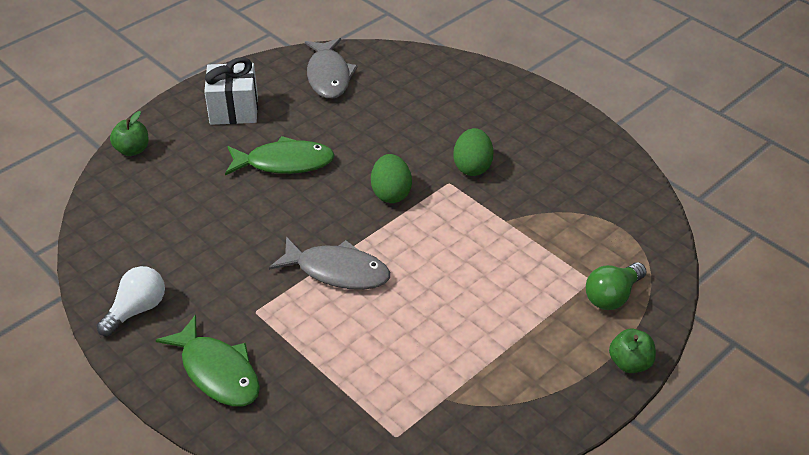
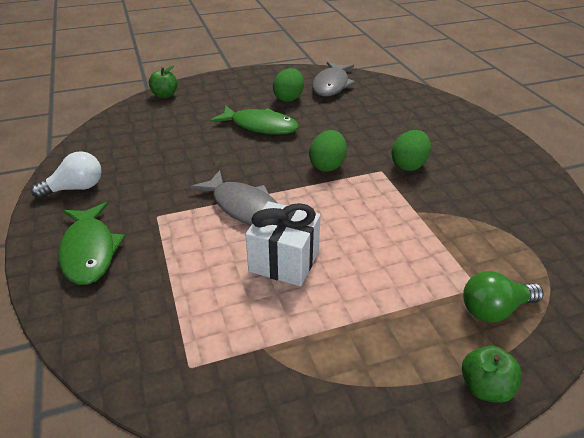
camera: 25 degrees right, 5 degrees down
(234, 110) = (250, 89): white gift -> white gift (284, 261)
(290, 111) = (289, 98): none -> green egg

